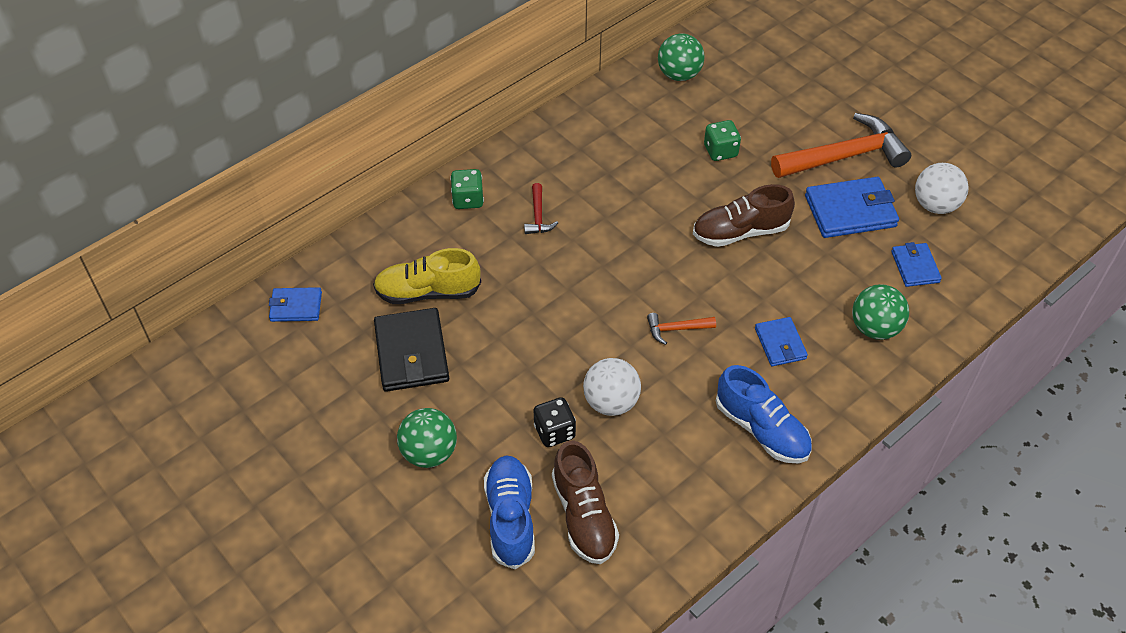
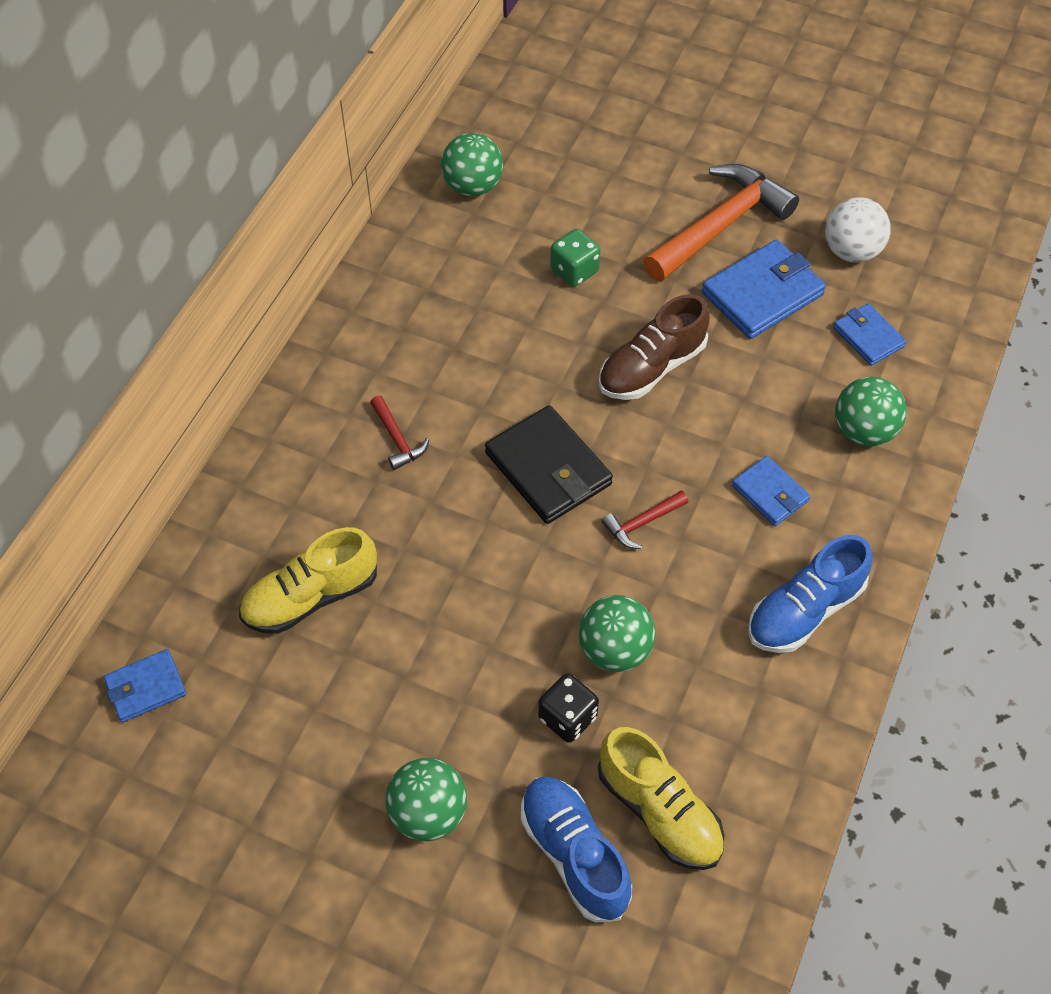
camera: 25 degrees left, 5 degrees up
(411, 353) = (334, 688): black wallet -> black wallet (548, 469)
(468, 199) = (295, 450): green dice -> none
(584, 515) = (659, 811): brown shoe -> yellow shoe
(611, 402) = (615, 650): white ball -> green ball
(676, 329) = (642, 523): orange hammer -> red hammer
(761, 429) = (804, 610): blue shoe -> blue shoe turned 120 degrees clockwise

